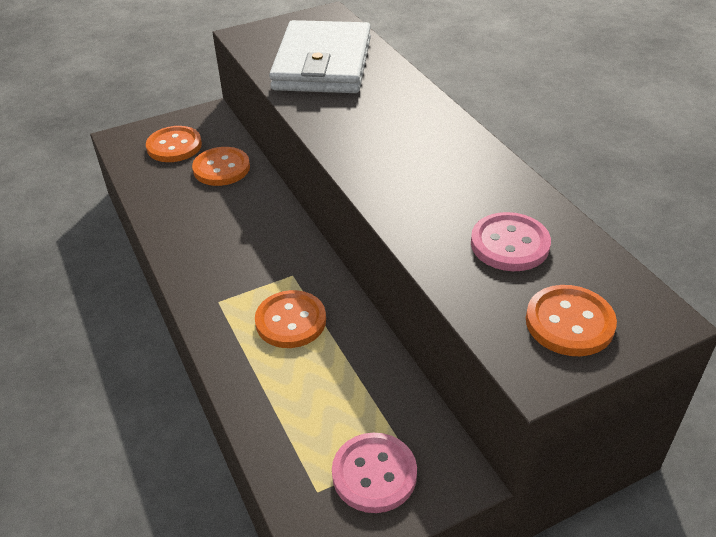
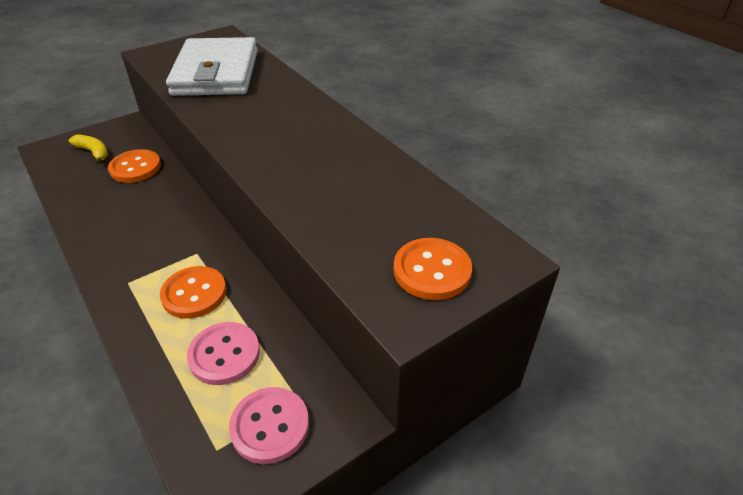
camera: 10 degrees left, 0 degrees up
(174, 146) = (93, 152): orange button -> yellow banana
(509, 244) = (377, 208): pink button -> pink button (224, 354)

